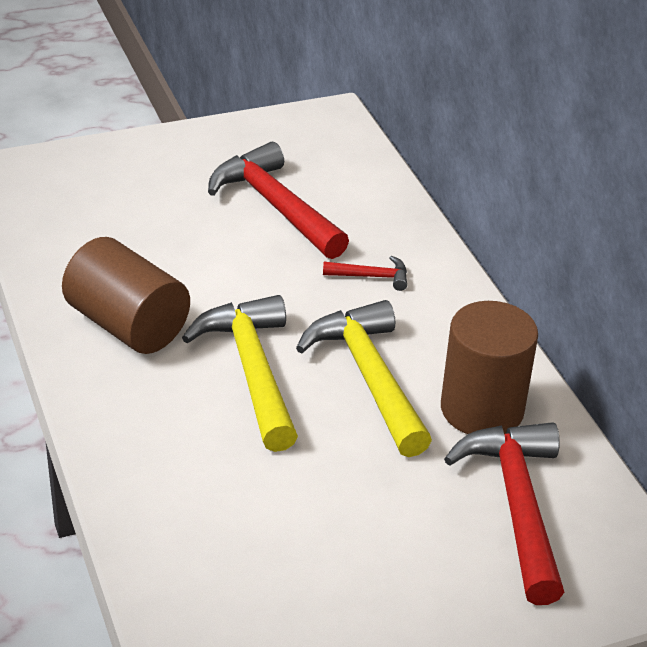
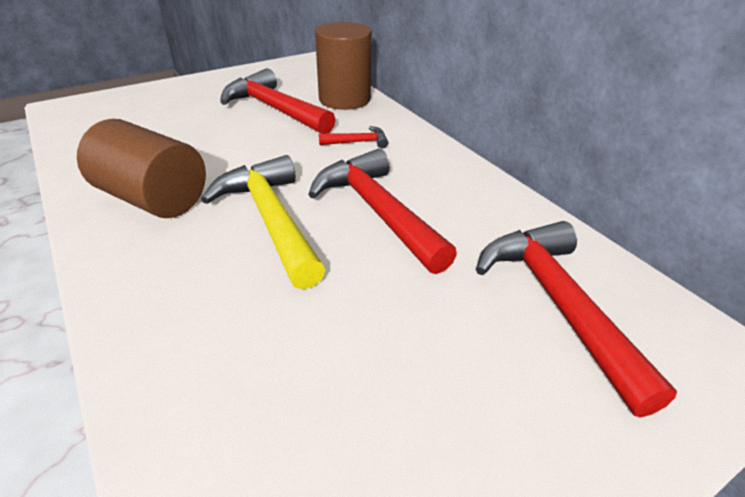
camera: 10 degrees left, 0 degrees up
(369, 377) = (377, 211): yellow hammer -> red hammer
(482, 409) = (484, 223): brown cylinder -> brown cylinder (344, 99)

